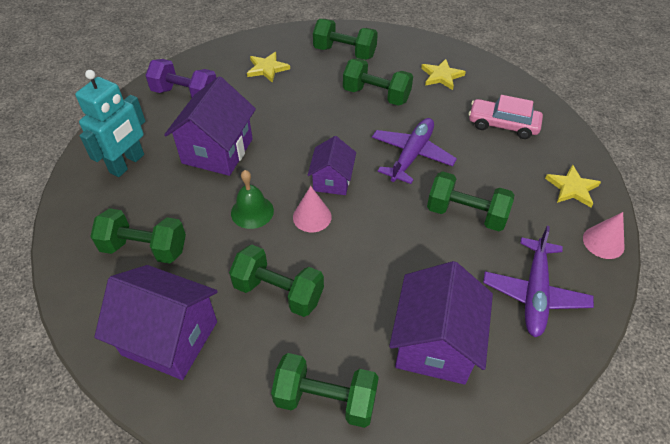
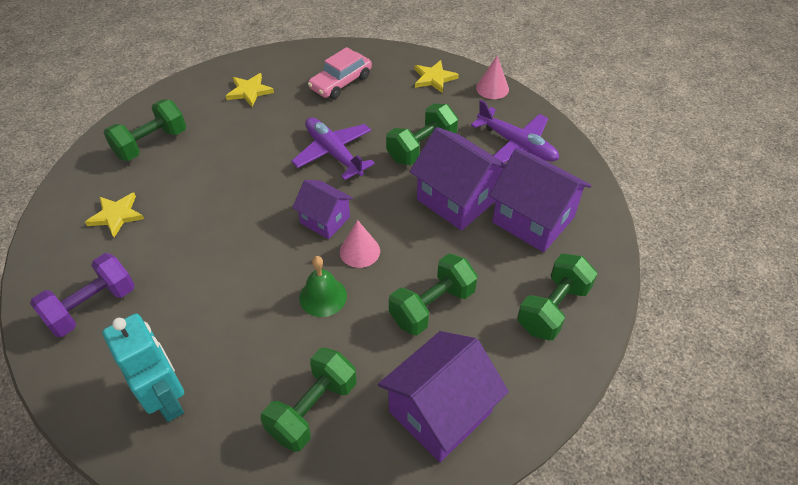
camera: 65 degrees left, 0 degrees up
(217, 151) = (214, 301): purple house -> purple house (457, 199)
(376, 95) = (236, 145): green dumbbell -> none

